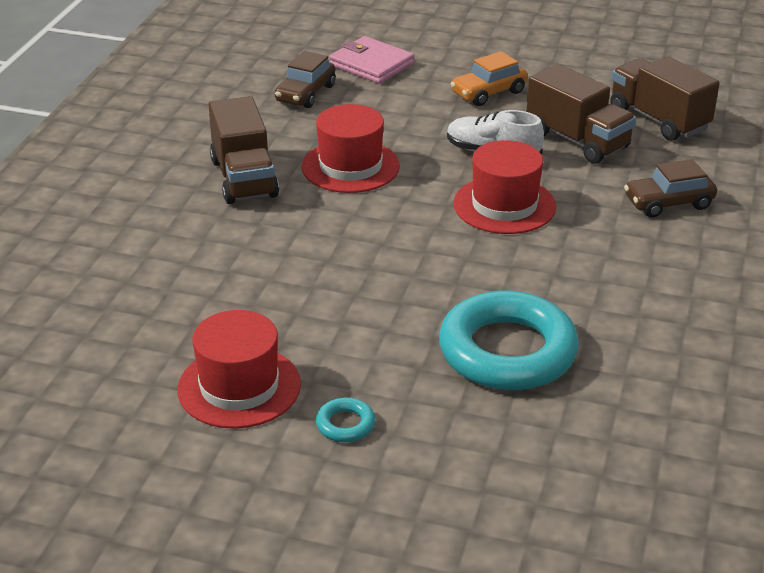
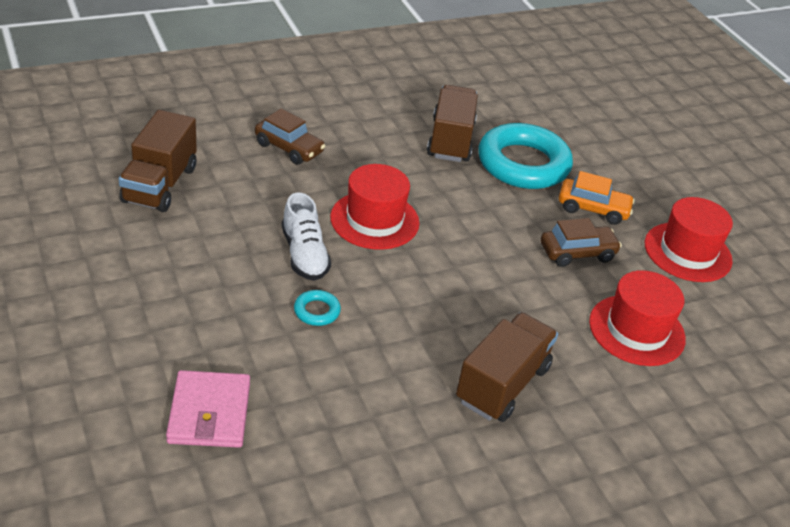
camera: 135 degrees left, 5 degrees up
(305, 94) = (320, 431): brown car -> brown car (577, 253)
(345, 424) = (653, 198): turquoise ring -> turquoise ring (317, 311)
(350, 166) = (413, 327): red hat -> red hat (636, 330)
(488, 93) = (198, 298): orange car -> orange car (593, 209)
(577, 140) = (238, 216): brown truck -> brown truck (450, 140)

